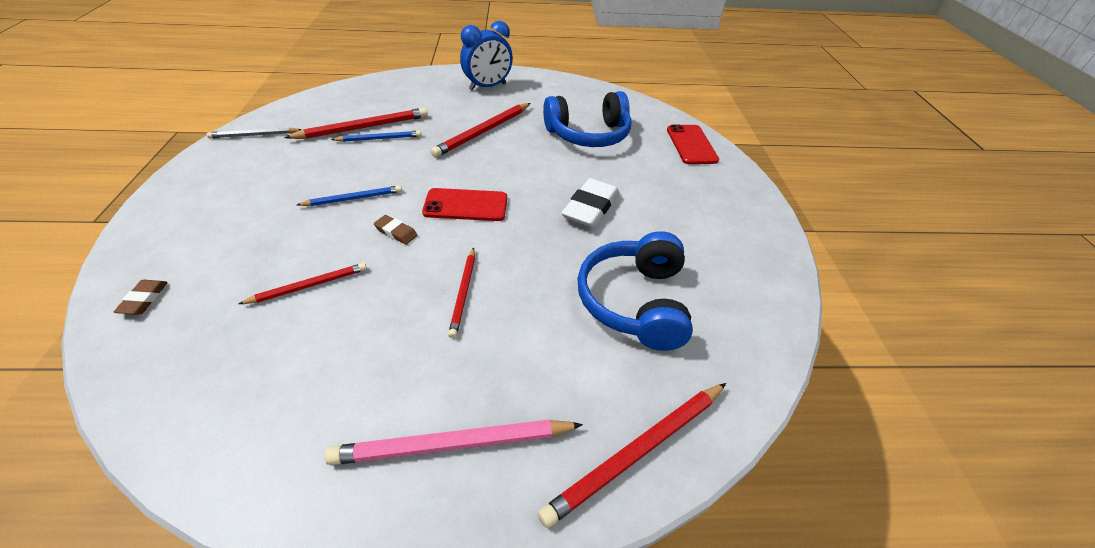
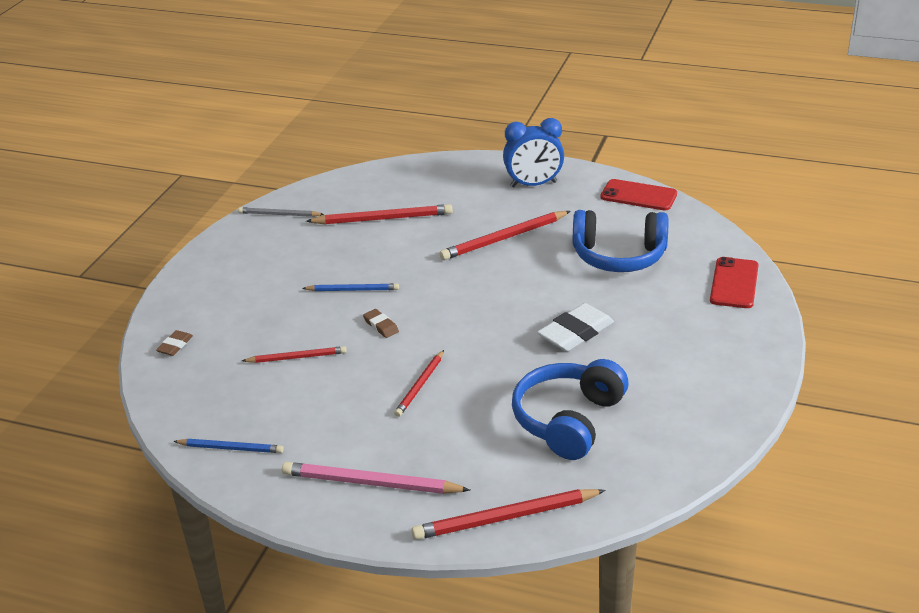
camera: 25 degrees right, 10 degrees down
(379, 138) = (395, 233): blue pencil -> blue pencil (231, 448)
(465, 205) = (453, 312): red phone -> red phone (638, 196)

